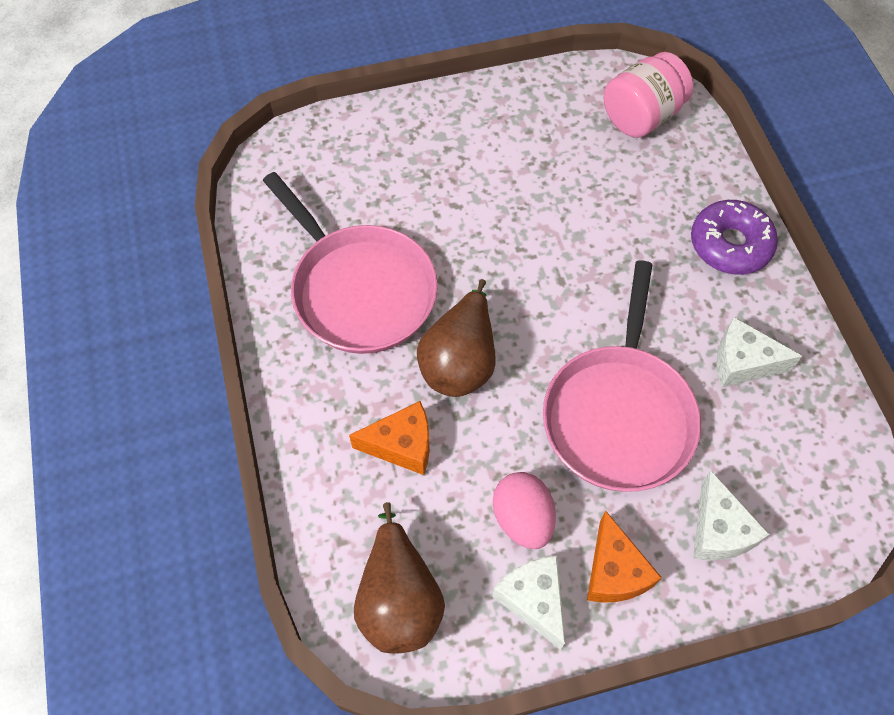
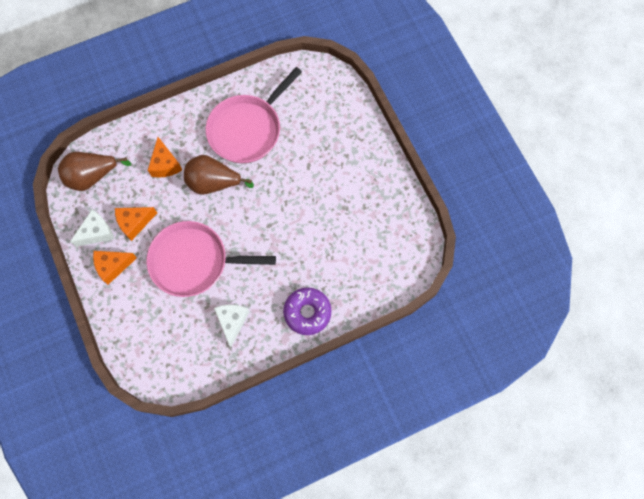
camera: 80 degrees right, 10 degrees up
(522, 518) = (134, 223): pink egg -> orange cheese
(641, 116) = (392, 257): pink jar -> none
(718, 530) = (138, 313): white cheese -> none

